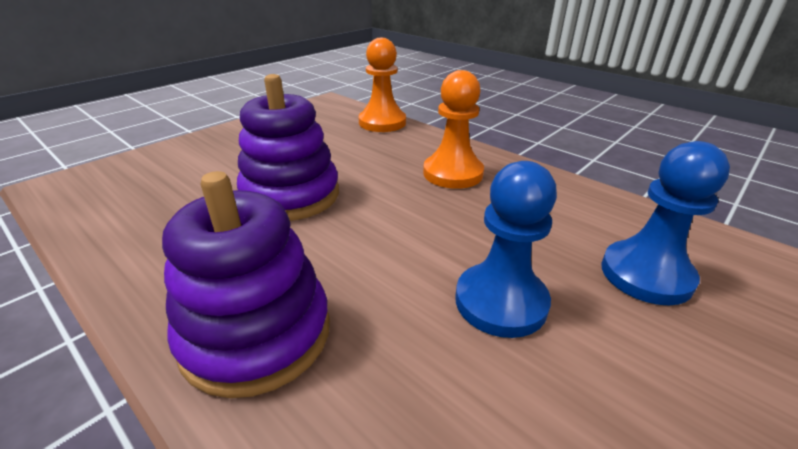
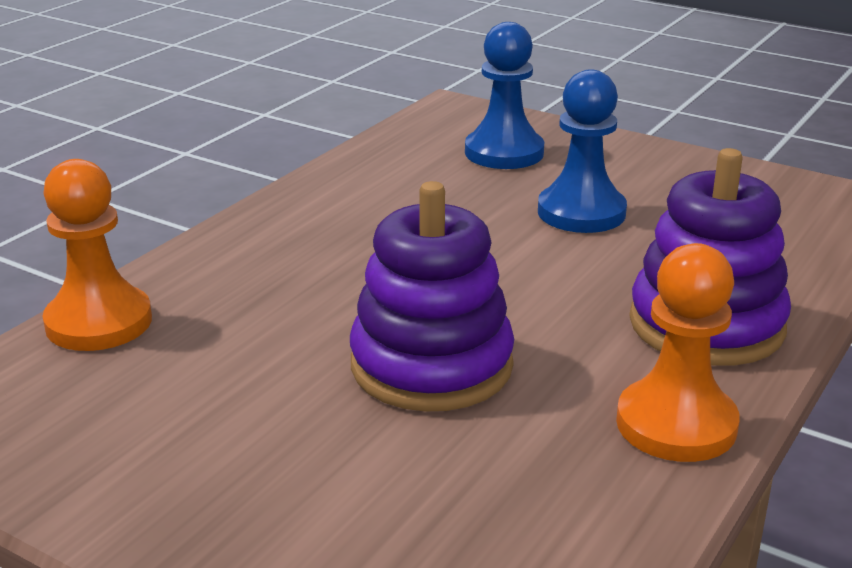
camera: 100 degrees left, 5 degrees down
(453, 173) = (320, 243): orange pawn -> orange pawn (676, 424)

